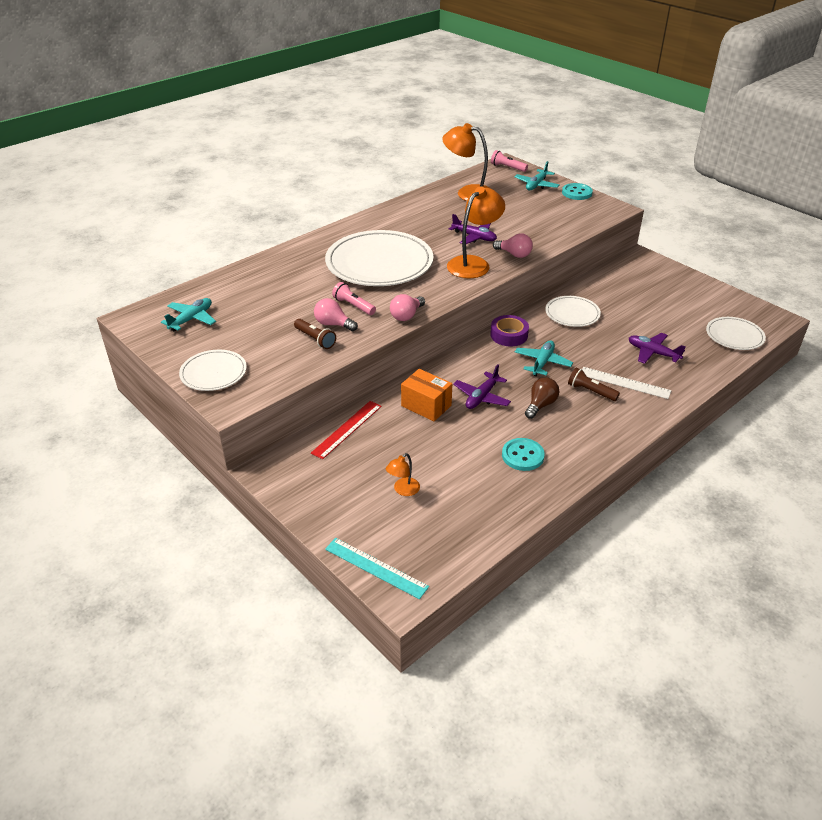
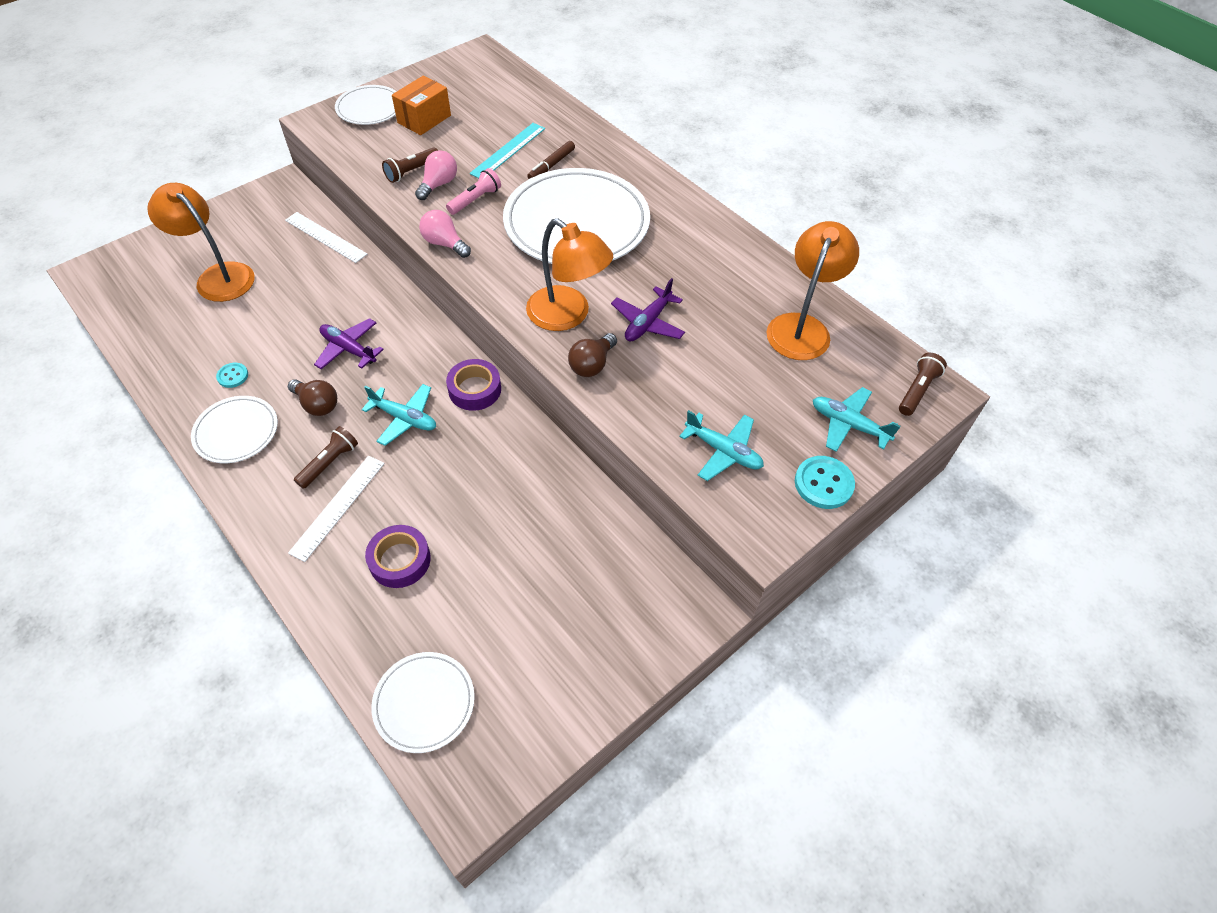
camera: 90 degrees right, 15 degrees up
(191, 319) = (470, 87): turquoise plane -> turquoise plane (723, 451)
(311, 275) = (551, 165): none -> brown marker
(347, 429) = (325, 237): red ruler -> white ruler
(376, 567) = (128, 255): turquoise ruler -> turquoise ruler (508, 150)
(403, 490) = (218, 276): orange lamp -> orange lamp, size x2.08
(426, 406) = (346, 299): orange box -> orange box (424, 119)
(507, 167) = (917, 390): pink flashlight -> brown flashlight
(514, 254) = (592, 364): pink light bulb -> brown light bulb
(522, 456) = (233, 376): turquoise button -> turquoise button, size x0.60
(572, 313) = (519, 472): white plate -> white plate (236, 432)
(653, 353) = (400, 560): purple plane -> purple tape

